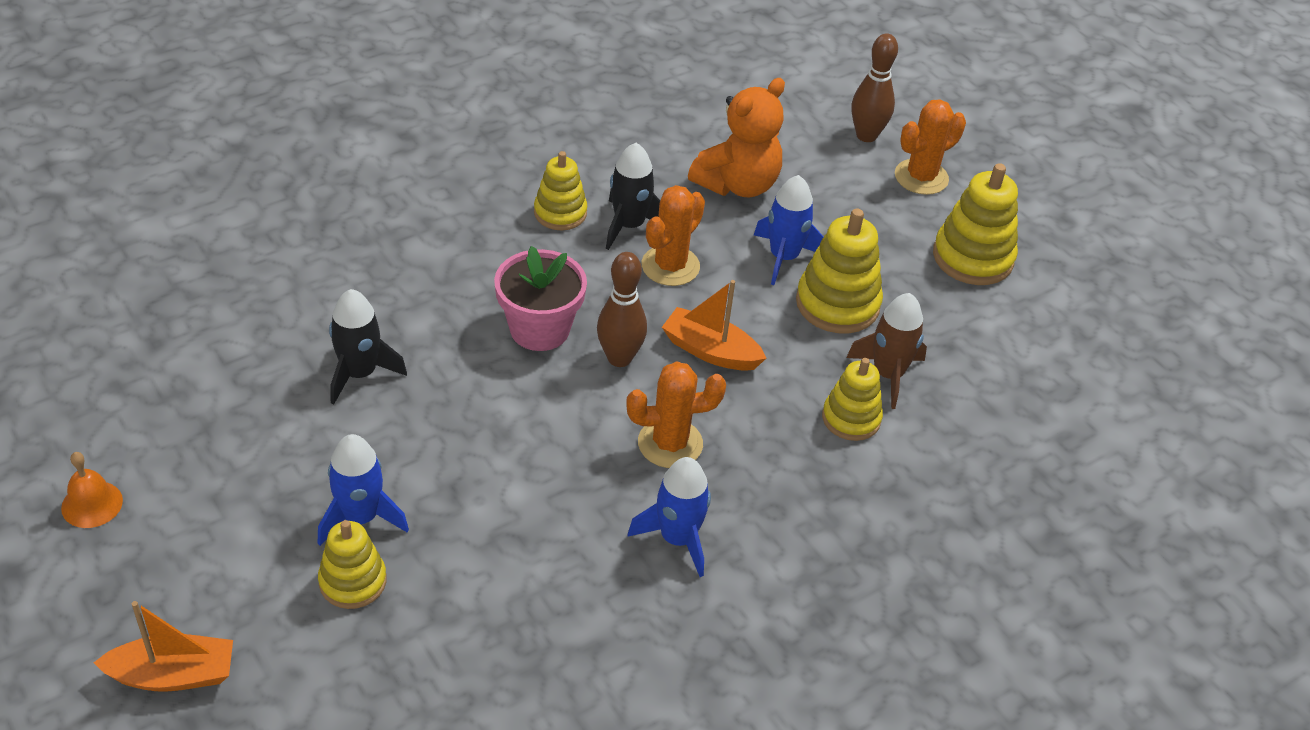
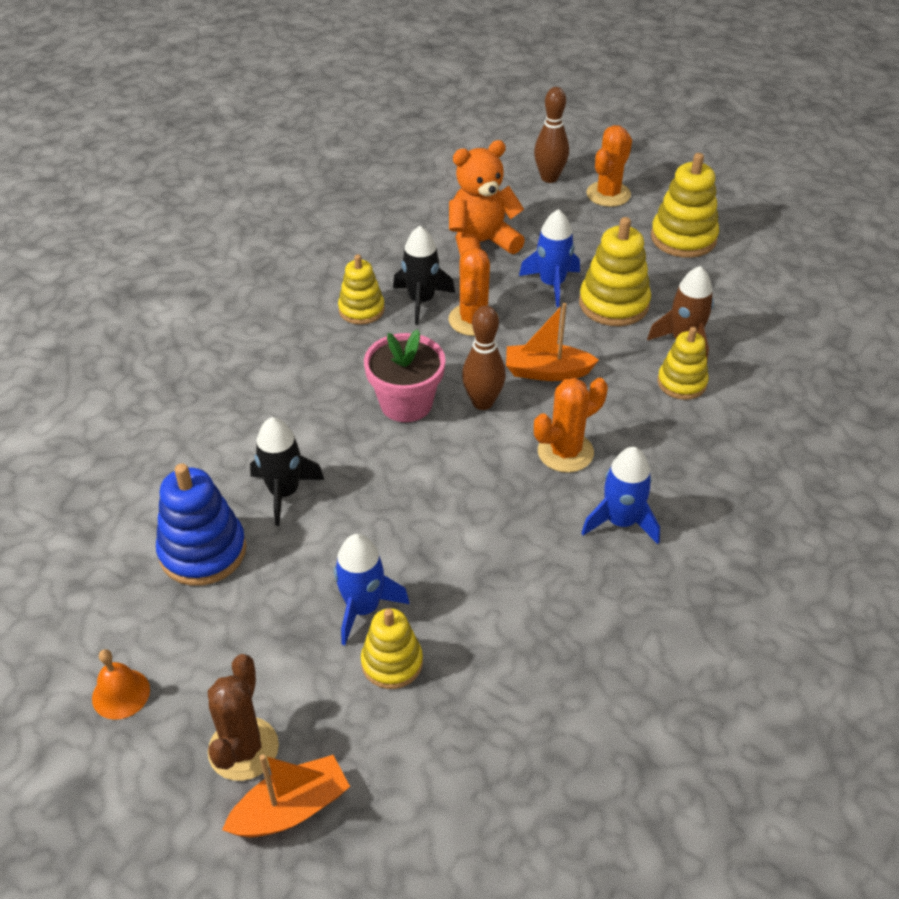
camera: 20 degrees left, 0 degrees up
(166, 602) = (243, 749): none -> brown cactus
(247, 401) = (203, 551): none -> blue stacking toy
(737, 184) = (481, 243): orange teddy bear -> orange teddy bear turned 135 degrees counterclockwise

